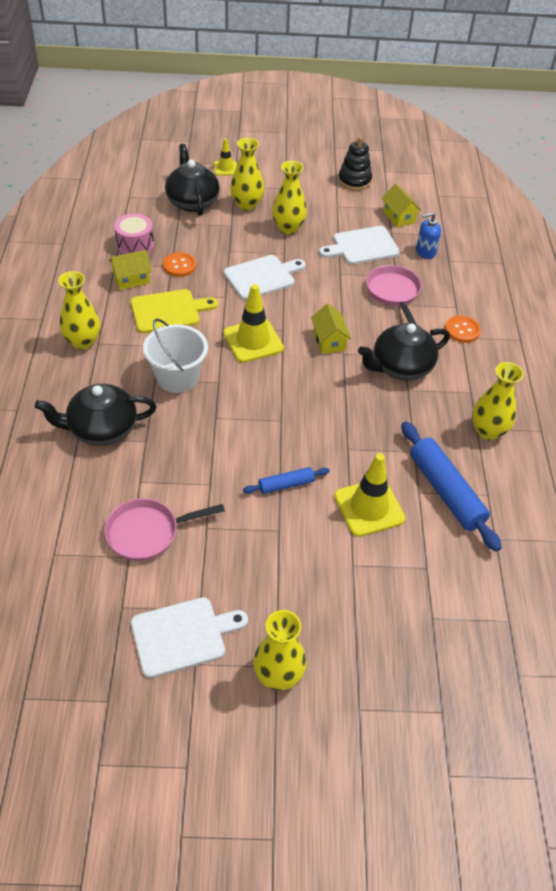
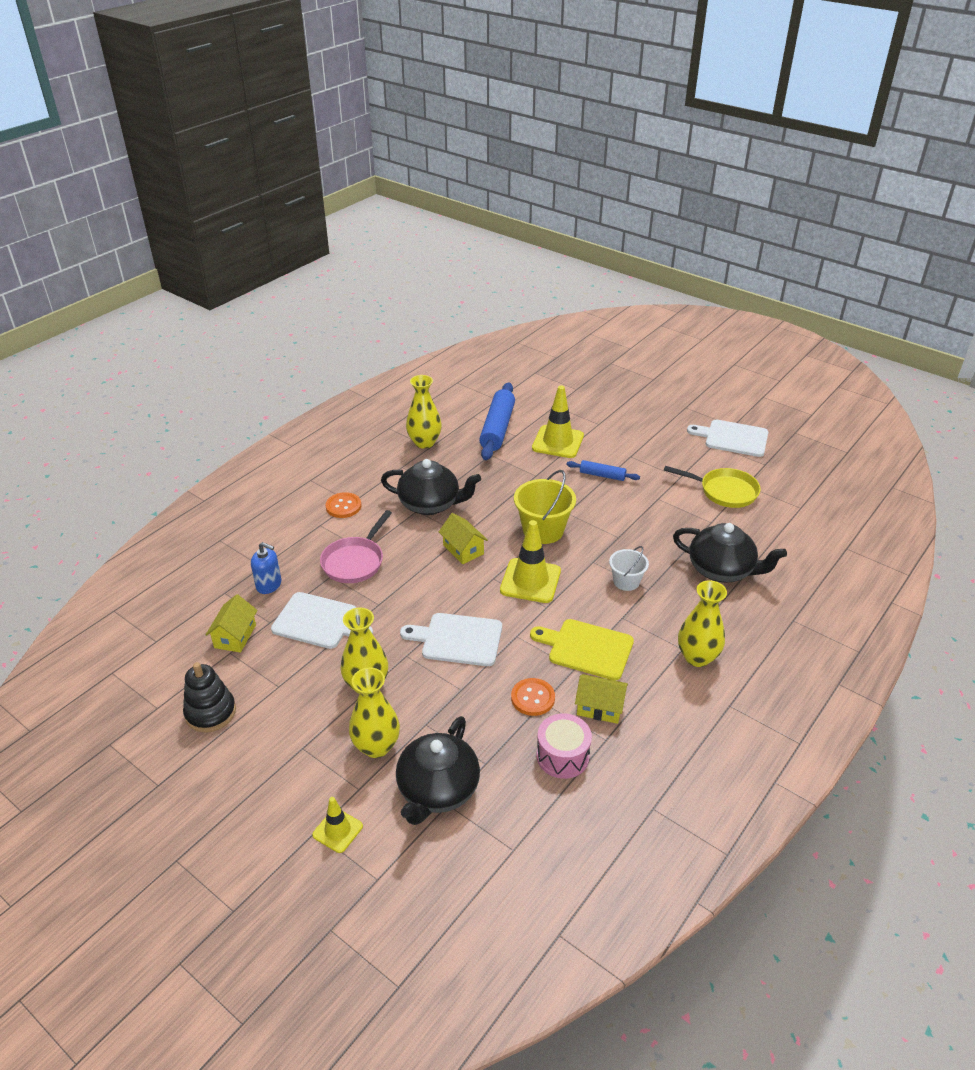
camera: 140 degrees left, 10 degrees down
(147, 532) = (724, 491): pink pan -> yellow pan
(177, 377) = (626, 581): white bucket -> white bucket, size x0.60
(278, 675) = (687, 404): yellow vase -> none
(285, 391) = (543, 530): none -> yellow bucket
(329, 341) = (463, 550): yellow house -> yellow house turned 60 degrees counterclockwise

